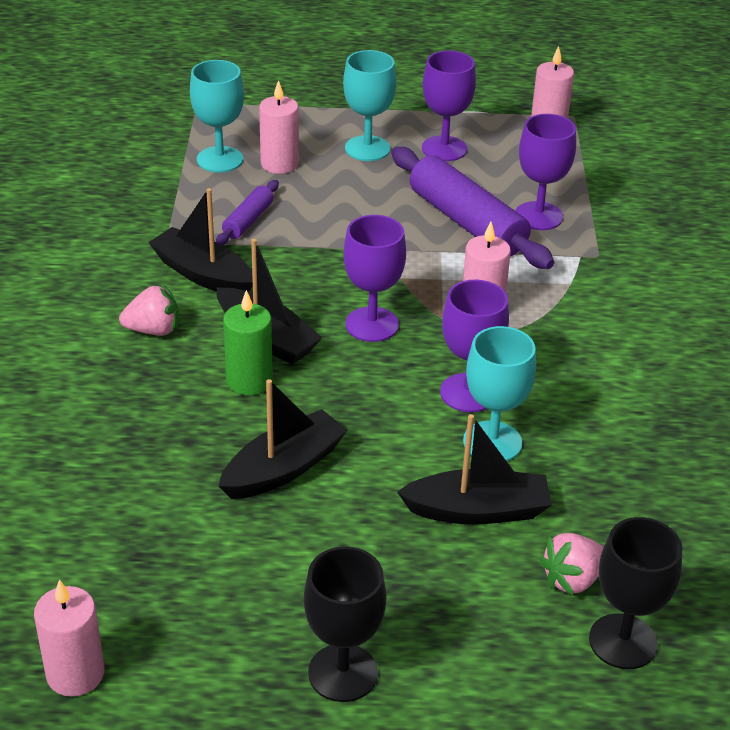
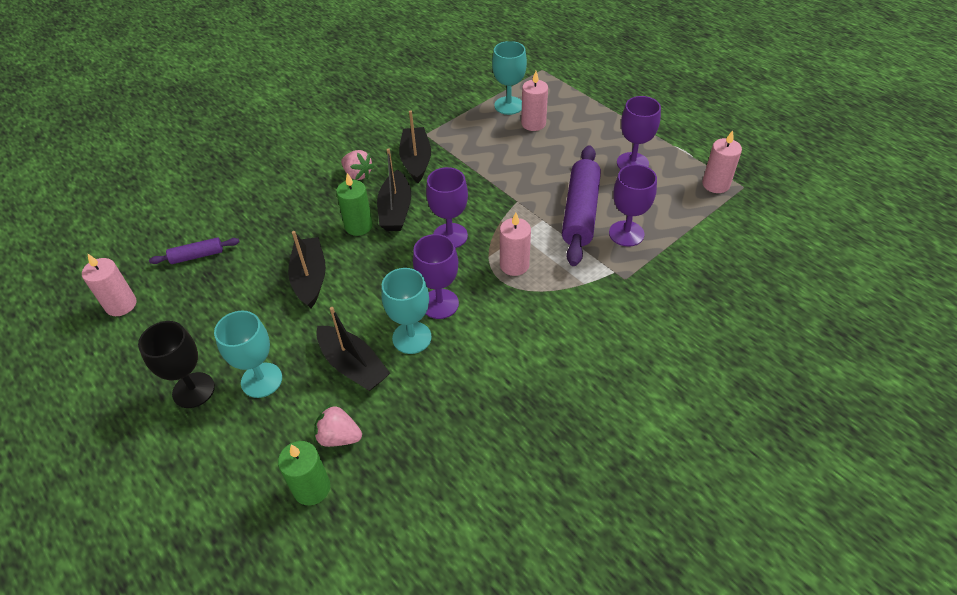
camera: 50 degrees right, 10 degrees up
(248, 220) = (475, 145): purple rolling pin -> purple rolling pin (197, 256)
(283, 468) = (310, 278): black boat -> black boat turned 105 degrees counterclockwise
(367, 148) = (590, 140): turquoise goblet -> turquoise goblet (261, 380)
(623, 641) = (312, 488): black goblet -> green candle

